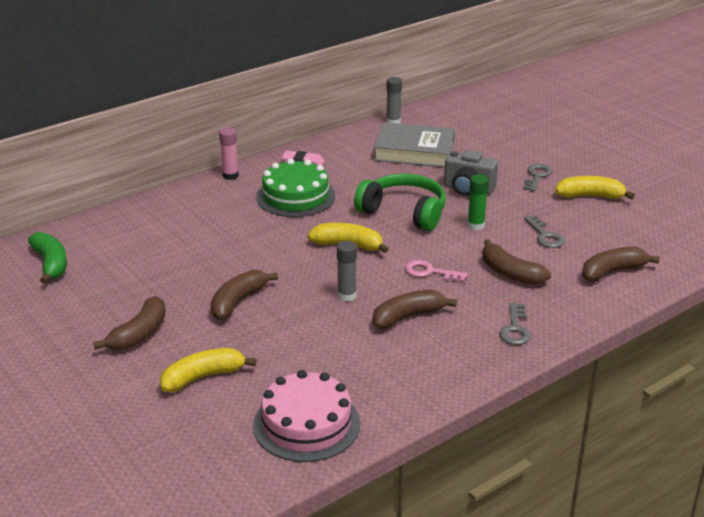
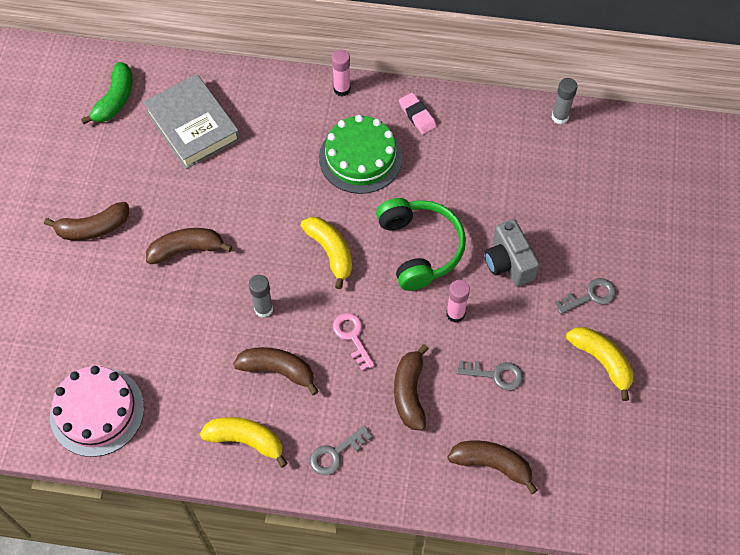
camera: 45 degrees right, 30 degrees up
(203, 377) = (86, 308): yellow banana -> yellow banana (246, 440)
(414, 151) = (527, 174): grey book -> grey book (193, 125)
(476, 225) = (455, 314): green glue stick -> pink glue stick
(545, 235) = (495, 375): grey key -> grey key turned 105 degrees counterclockwise

